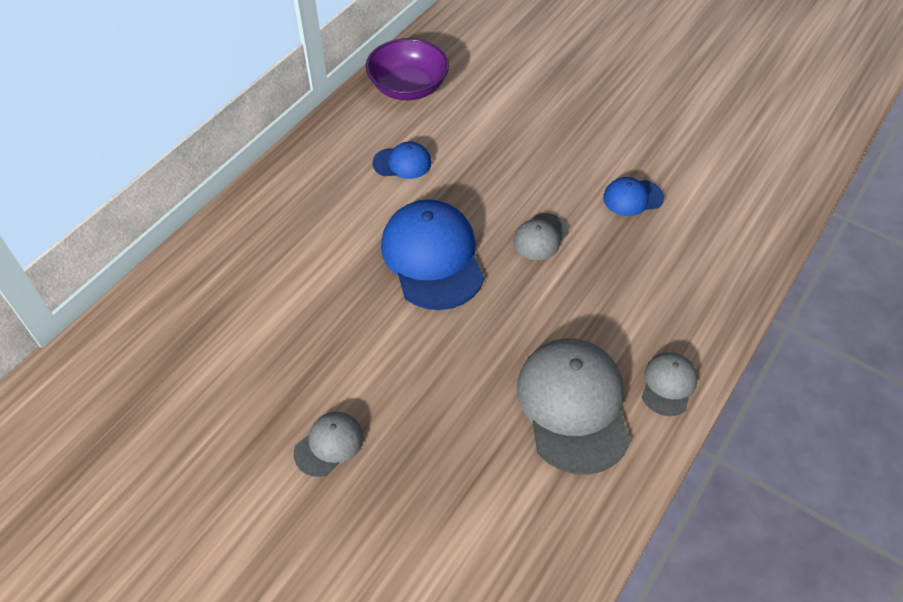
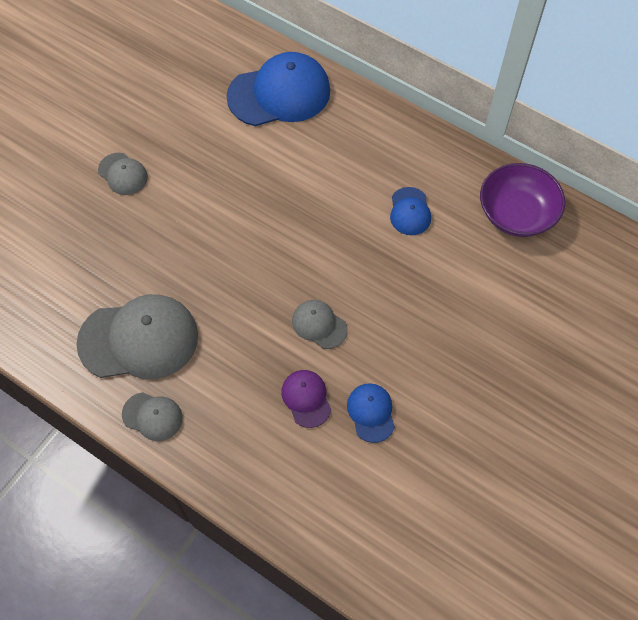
camera: 90 degrees right, 10 degrees up
(432, 257) = (296, 237): blue cap -> blue cap (279, 93)
(625, 247) = (306, 398): none -> purple cap

